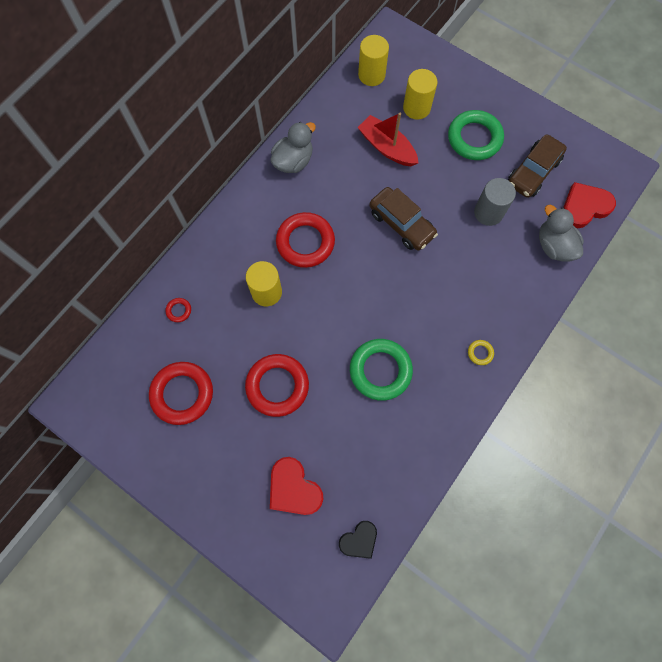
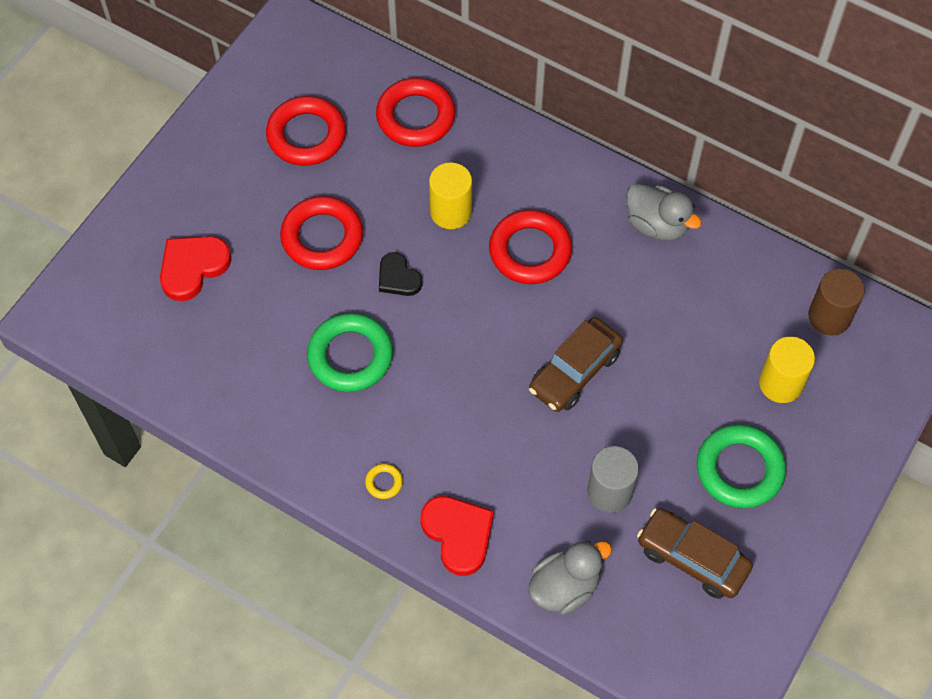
camera: 85 degrees right, 10 degrees down
(179, 310) = (415, 117): red ring -> red ring, size x2.37
(359, 540) = (130, 344): black heart -> black heart (398, 277)
(371, 75) = (829, 317): yellow cylinder -> brown cylinder
(387, 147) = (701, 345): red boat -> none
(584, 207) = (640, 637): red heart -> red heart (458, 534)

